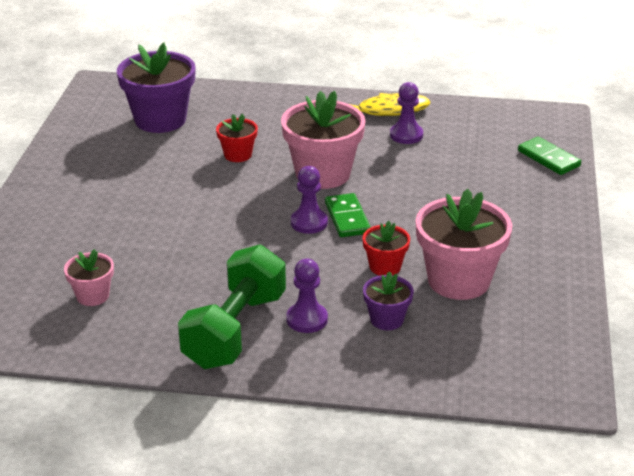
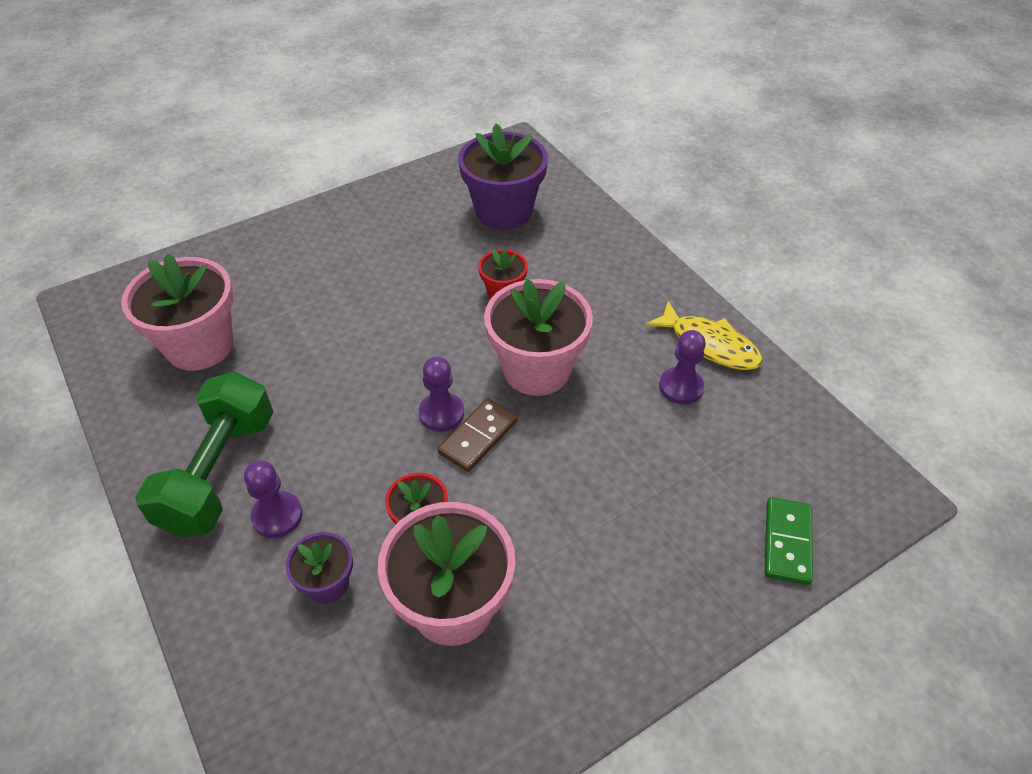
camera: 50 degrees right, 15 degrees up
(92, 296) = (200, 346): pink flower pot -> pink flower pot, size x1.95
(235, 330) = (219, 472): green dumbbell -> green dumbbell turned 60 degrees counterclockwise
(347, 218) = (478, 437): green domino -> brown domino

